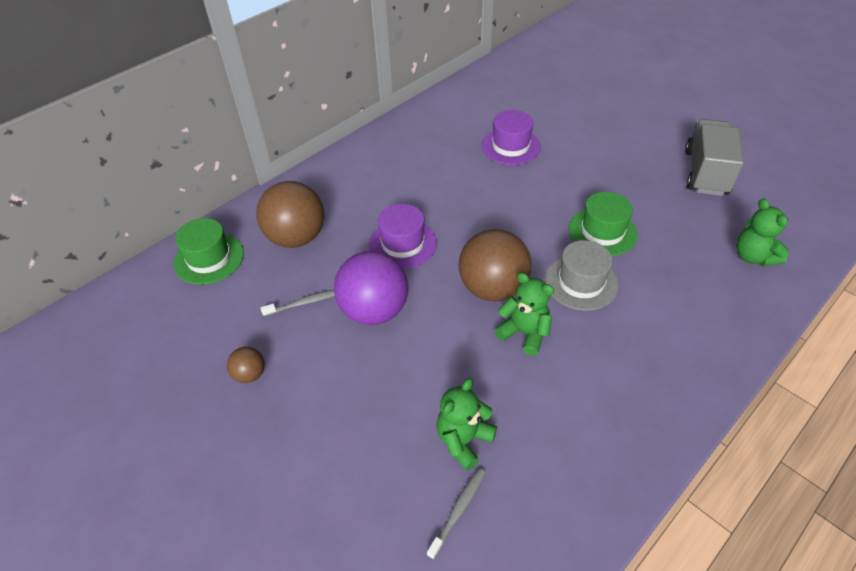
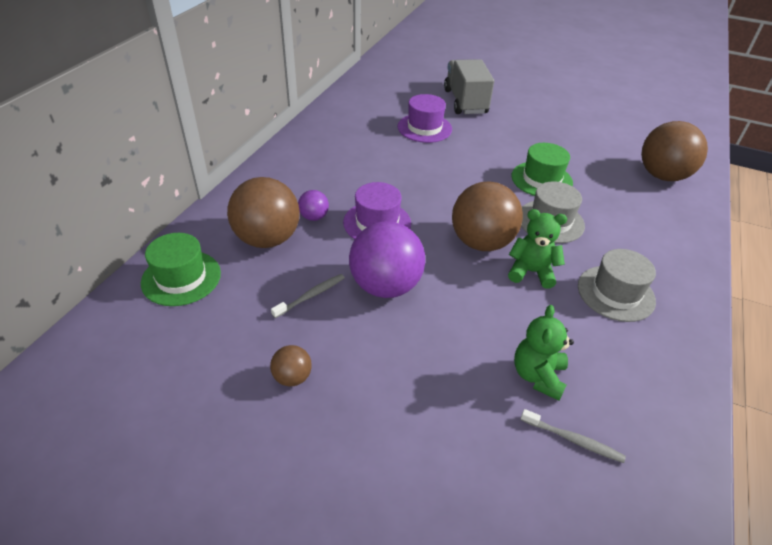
camera: 25 degrees left, 5 degrees down
(348, 224) = (314, 217): none -> purple ball
(458, 511) = (572, 439): grey toothbrush -> grey toothbrush turned 105 degrees clockwise
(600, 379) = (615, 293): none -> grey hat
(705, 172) = (589, 123): grey truck -> grey truck (465, 102)
(753, 256) = (662, 176): green teddy bear -> brown ball

